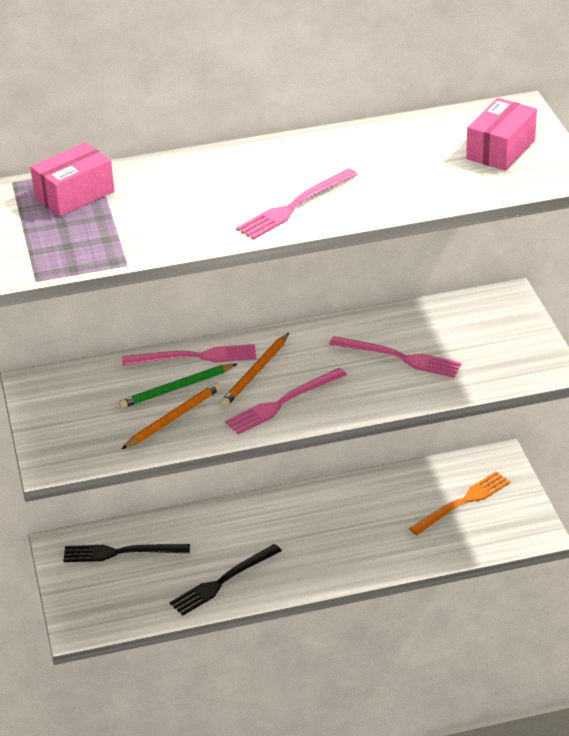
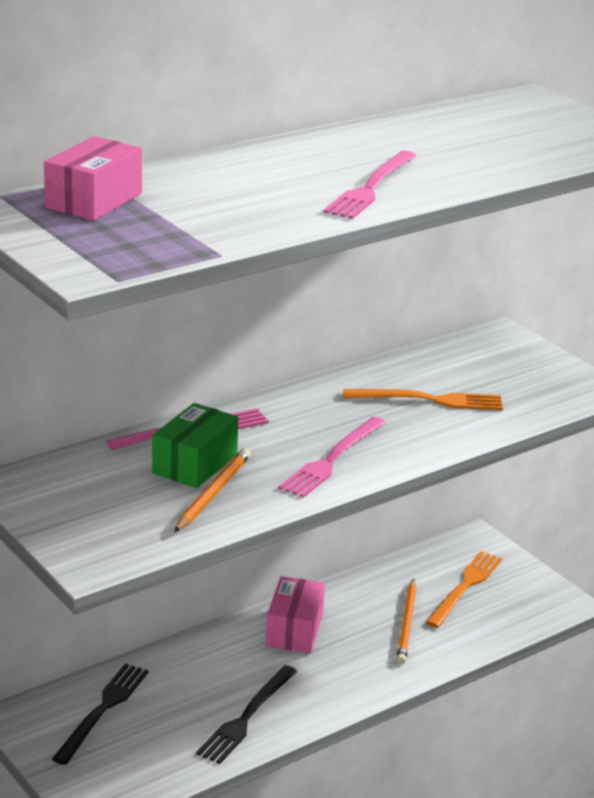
camera: 25 degrees left, 10 degrees down
(121, 552) = (103, 710): black fork -> black fork turned 135 degrees clockwise
(176, 388) = (195, 464): green pencil -> green box
(255, 373) = (278, 436): orange pencil -> orange pencil (407, 624)
(399, 357) = (429, 400): pink fork -> orange fork
(500, 149) = (545, 126): pink box -> pink box (294, 630)

